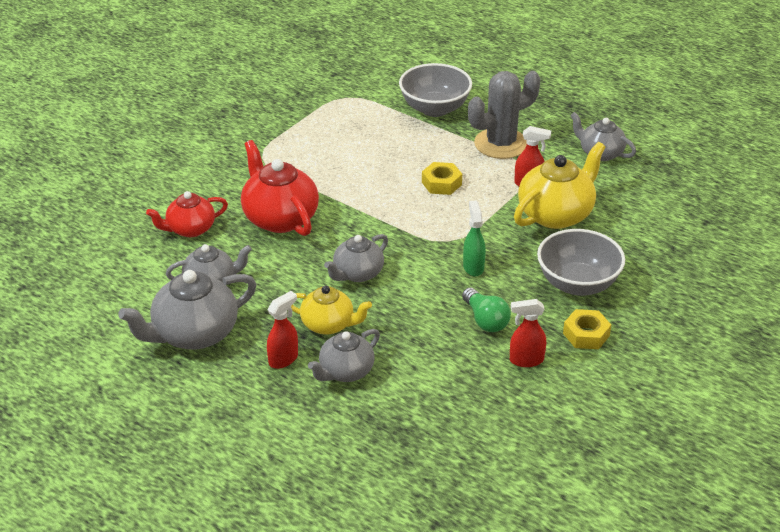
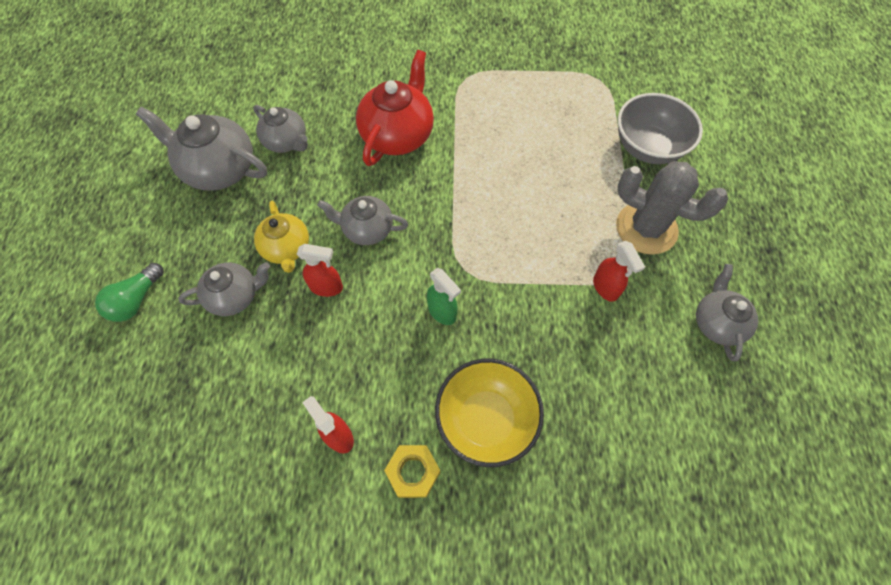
camera: 55 degrees right, 25 degrees up
(190, 229) = (340, 91): red teapot -> none
(283, 359) = (225, 244): red spray bottle -> red spray bottle (327, 287)
(345, 371) = (235, 296): grey teapot -> grey teapot turned 150 degrees clockwise
(441, 183) = (542, 217): yellow nut -> none
(473, 267) = (442, 312): green spray bottle -> green spray bottle turned 90 degrees clockwise
(485, 320) = (373, 366): green light bulb -> green light bulb (136, 300)
(556, 214) = (579, 338): yellow teapot -> none
(577, 284) = (486, 420): grey bowl -> yellow bowl

